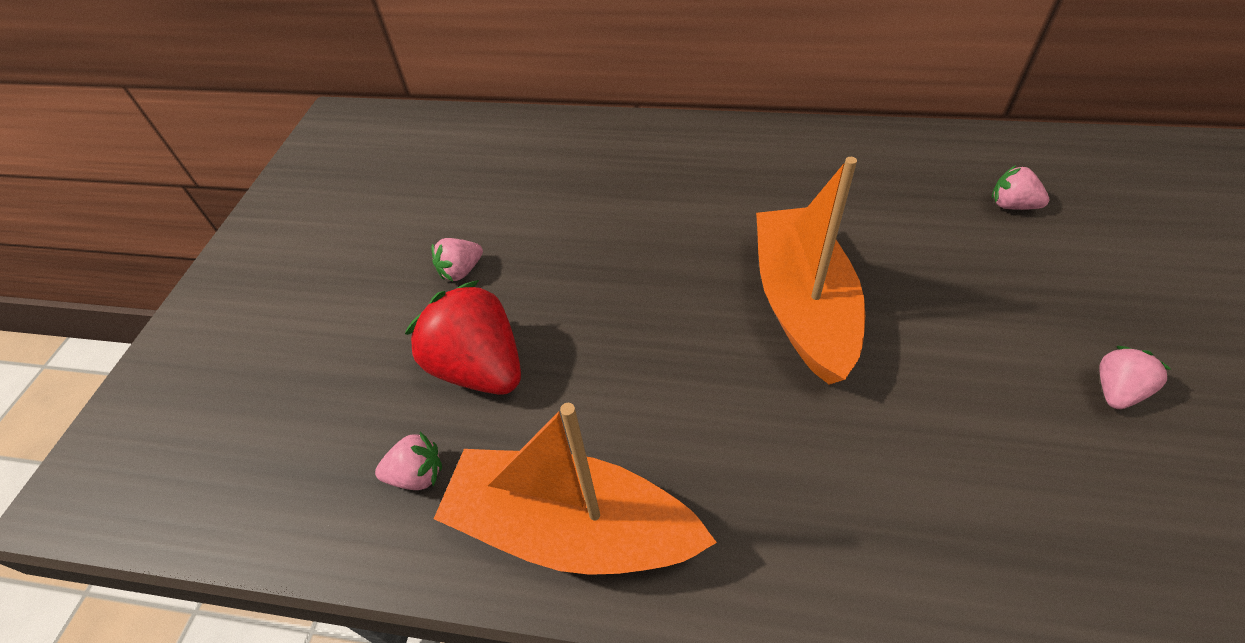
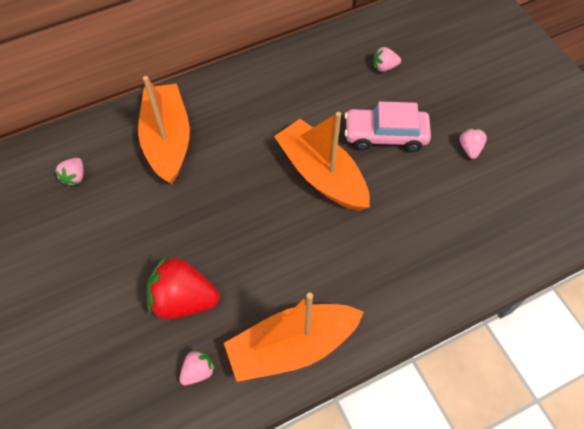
camera: 40 degrees left, 10 degrees up
(461, 271) = (124, 252): pink strawberry -> pink strawberry (75, 177)
(617, 171) = (167, 140): none -> orange boat
(952, 298) = (385, 135): none -> pink car

